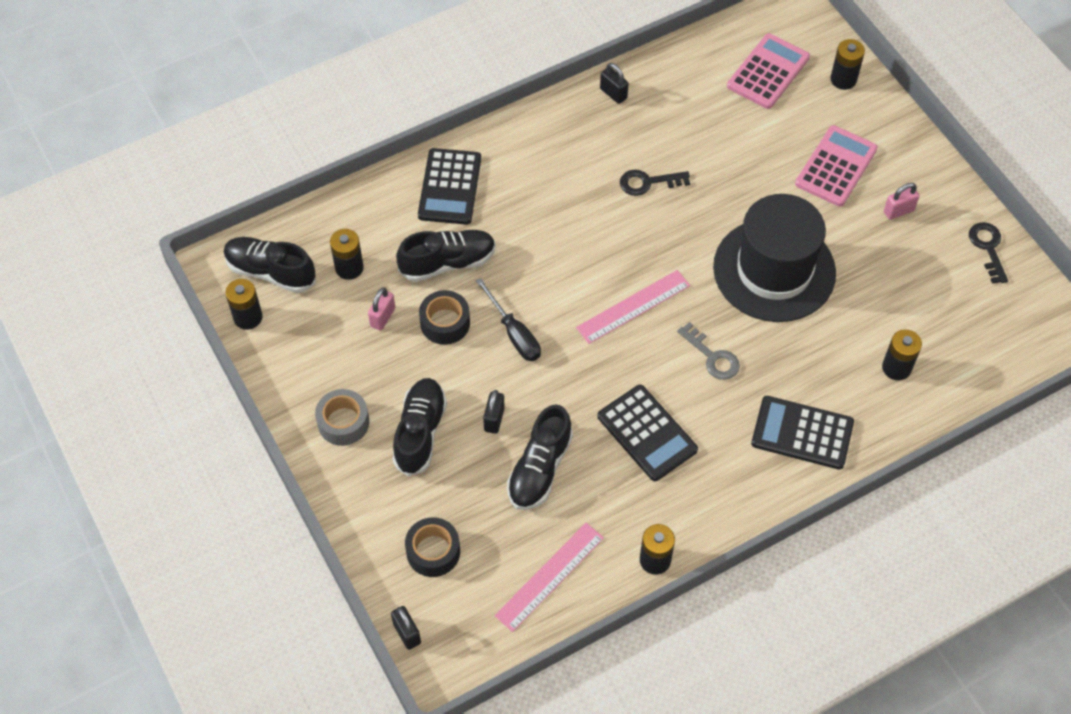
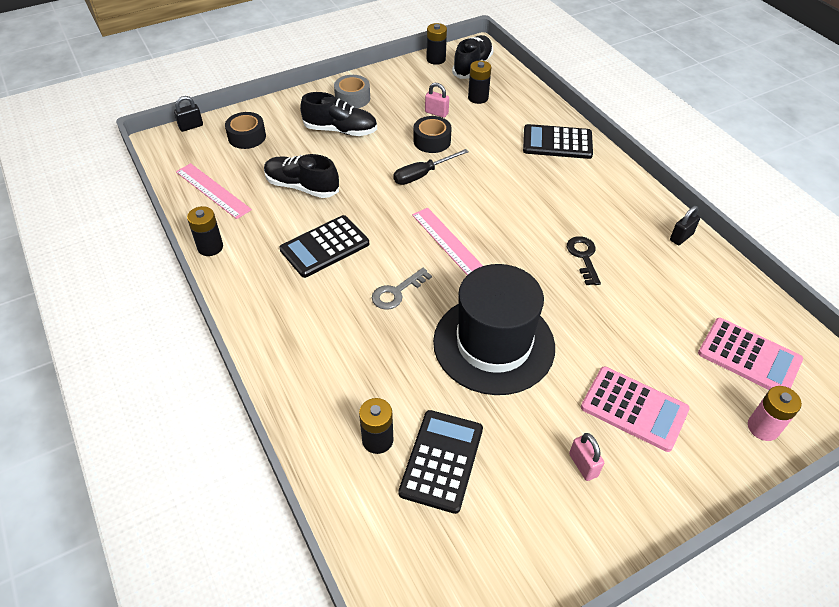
camera: 90 degrees right, 10 degrees down
(447, 263) = (486, 142): black shoe -> none
(494, 419) = (347, 164): black padlock -> none
(802, 433) = (311, 352): black calculator -> black calculator (441, 460)
(843, 79) = (763, 427): black battery -> pink battery
(988, 248) = (542, 560): black key -> none

